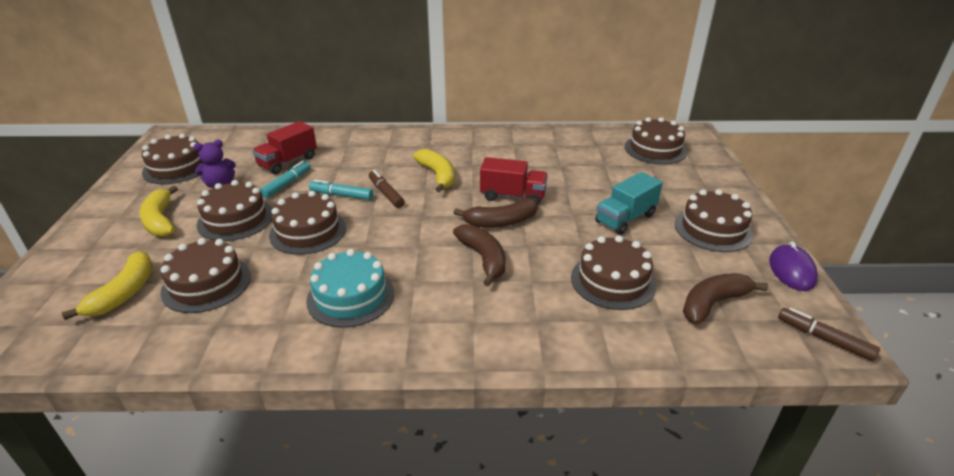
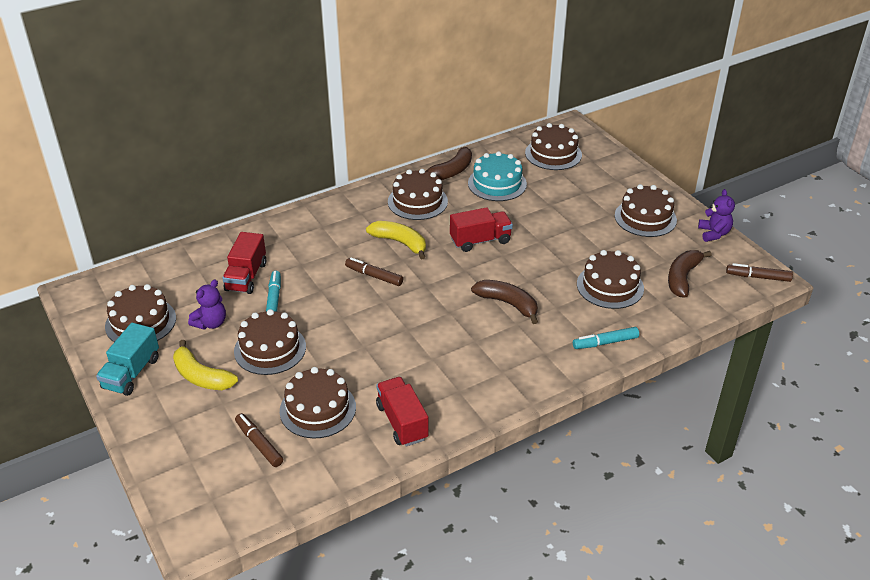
camera: 30 degrees left, 5 degrees up
(124, 293) = (259, 444): yellow banana -> brown marker
(259, 329) = (402, 422): none -> red truck
(308, 231) = (347, 335): brown cake -> brown cake (417, 201)
(341, 195) = (337, 292): turquoise marker -> turquoise marker (605, 342)
(350, 296) = (441, 372): turquoise cake -> turquoise cake (497, 183)
(501, 222) = (492, 268): brown banana -> brown banana (451, 172)
(625, 219) = (580, 231): turquoise truck -> turquoise truck (131, 373)
(791, 270) = (714, 233): purple mouse -> purple teddy bear

